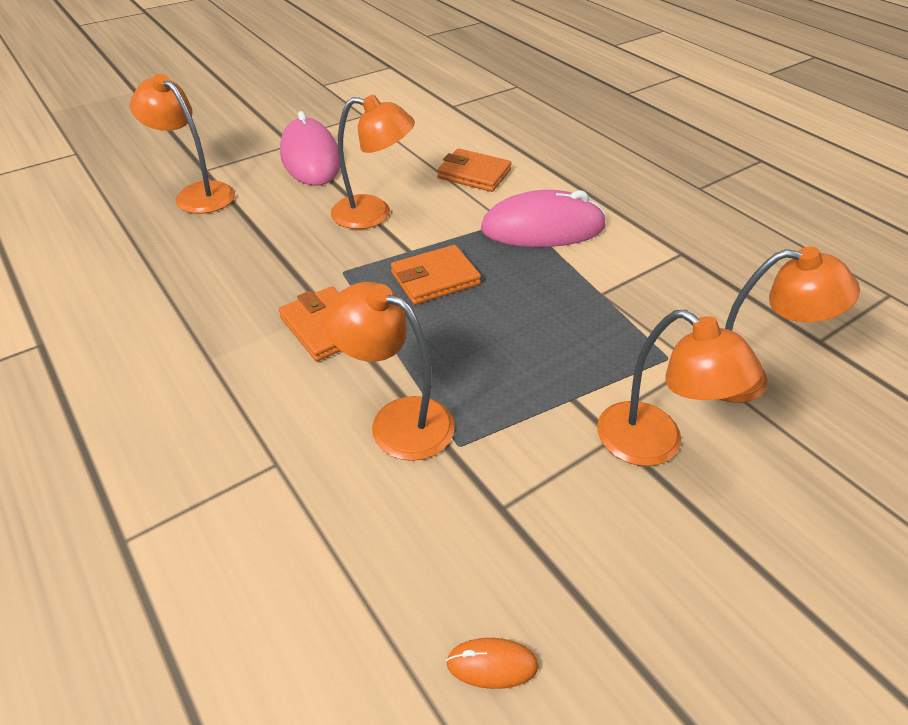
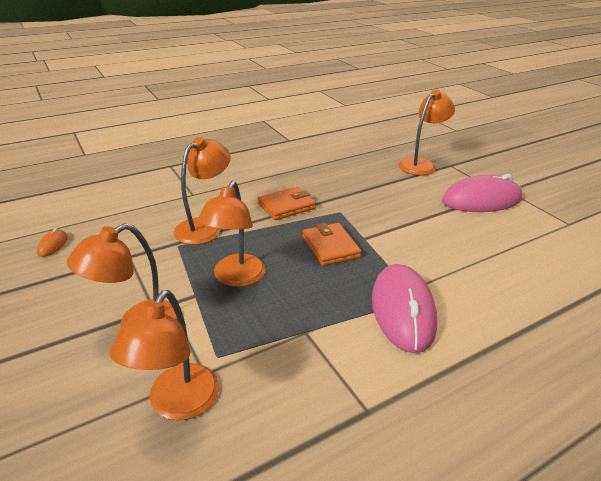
camera: 95 degrees right, 10 degrees down
(374, 214) = (409, 225): orange lamp -> orange lamp (236, 278)
(474, 174) = (486, 278): orange wallet -> none

